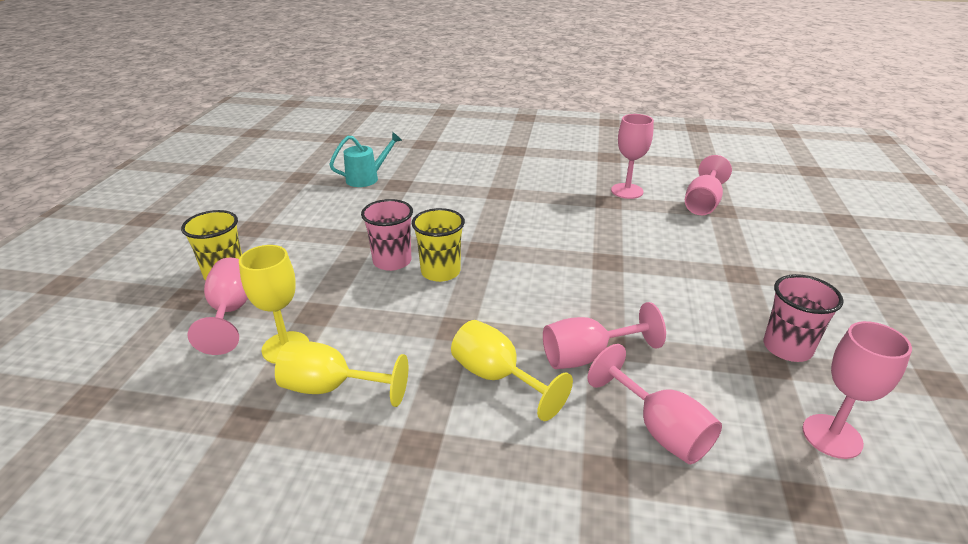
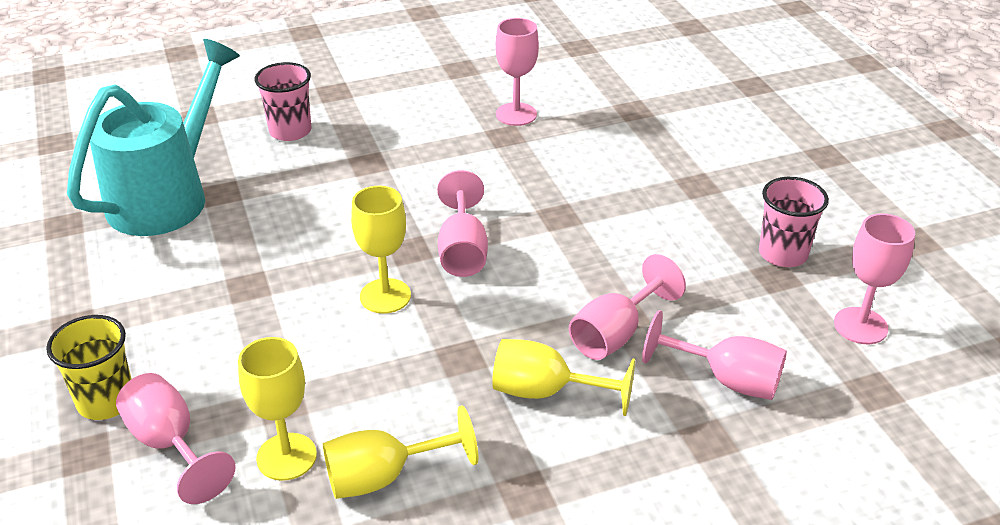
camera: 30 degrees left, 5 degrees up
(367, 178) = (168, 196): turquoise watering can -> turquoise watering can, size x2.04
(392, 261) = (314, 304): pink cup -> pink cup (290, 131)
(440, 272) = (385, 296): yellow cup -> yellow goblet
(702, 203) = (608, 107): pink goblet -> pink goblet (462, 251)

